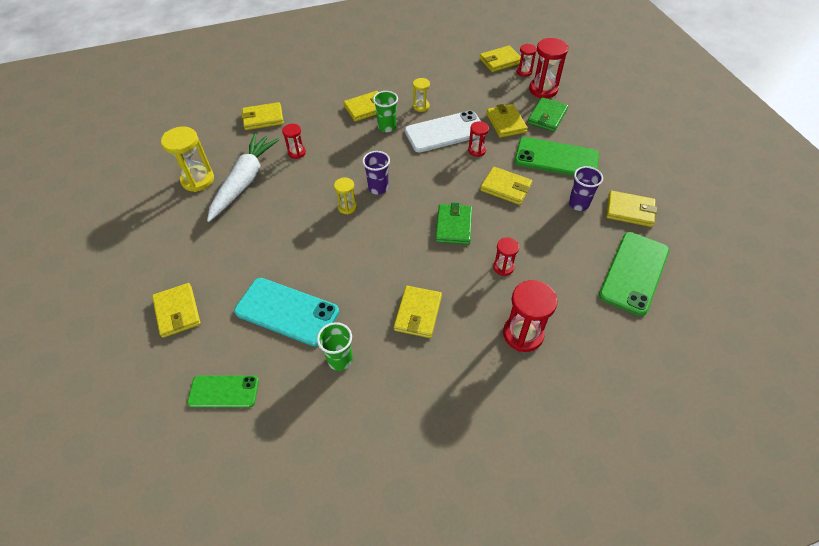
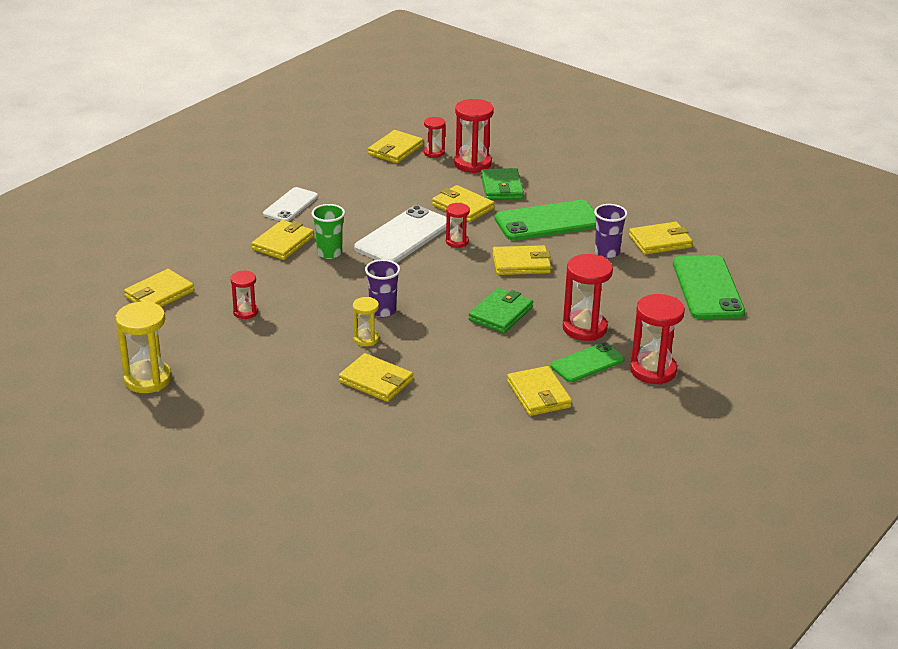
camera: 35 degrees left, 20 degrees down
(177, 312) = (275, 496): yellow wallet -> yellow wallet (376, 381)
(224, 391) = (408, 530): green phone -> green phone (587, 363)
(244, 182) = (212, 360): white carrot -> none
(287, 311) = (401, 446): turquoise phone -> none
(340, 360) = (500, 459): green cup -> none
(396, 81) = (290, 205): none -> white phone
(421, 106) = (348, 221): yellow hourglass -> none
(453, 226) = (501, 314): green wallet -> green wallet turned 60 degrees clockwise
(503, 267) = (584, 328): red hourglass -> red hourglass, size x1.77

